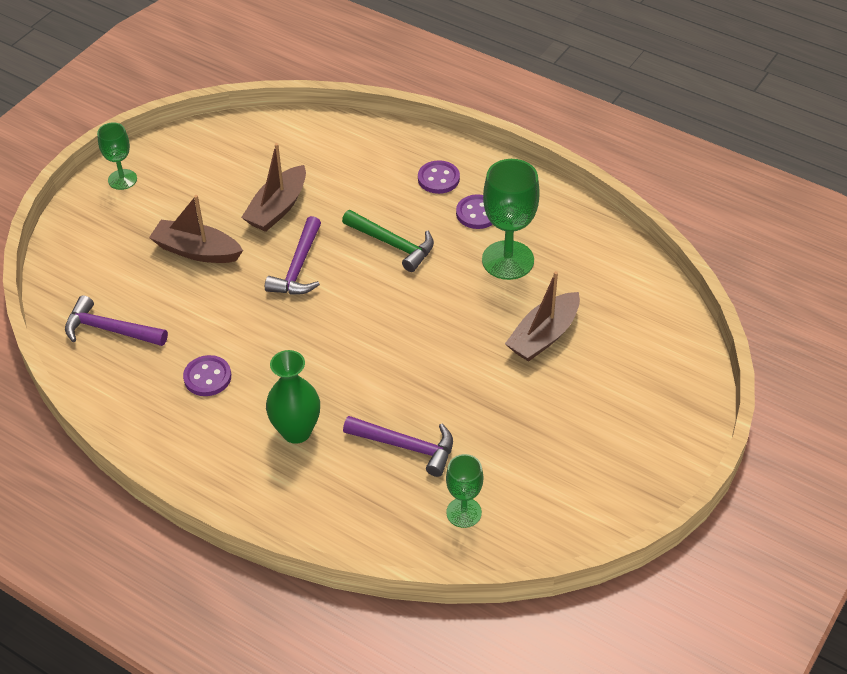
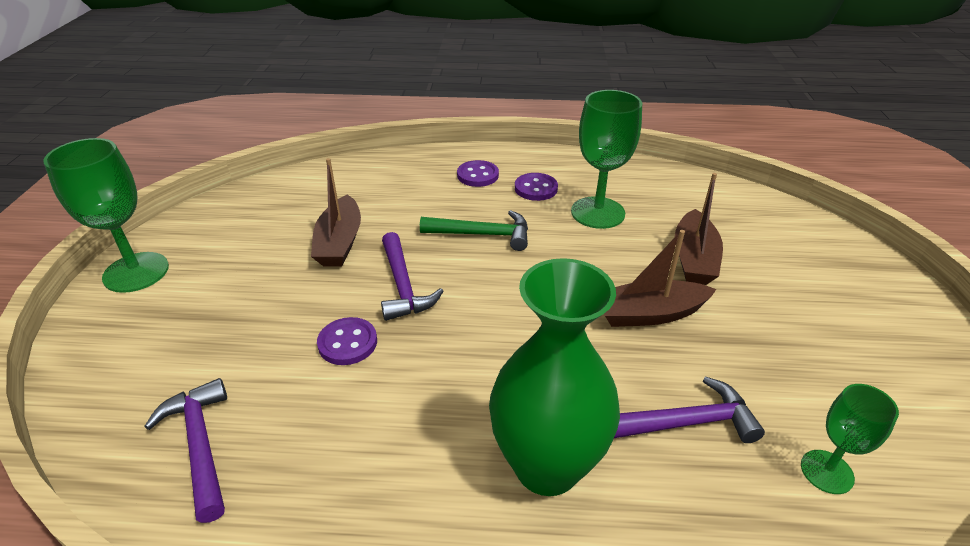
camera: 30 degrees left, 10 degrees down
(110, 330) = (200, 445): purple hammer -> purple hammer turned 75 degrees clockwise
(122, 179) = (136, 272): green goblet -> green goblet, size x1.71
(197, 251) = (272, 310): brown boat -> brown boat (649, 314)
(207, 377) = (379, 449): purple button -> purple button (347, 343)
(296, 431) = (547, 466): green vase -> green vase, size x1.52

